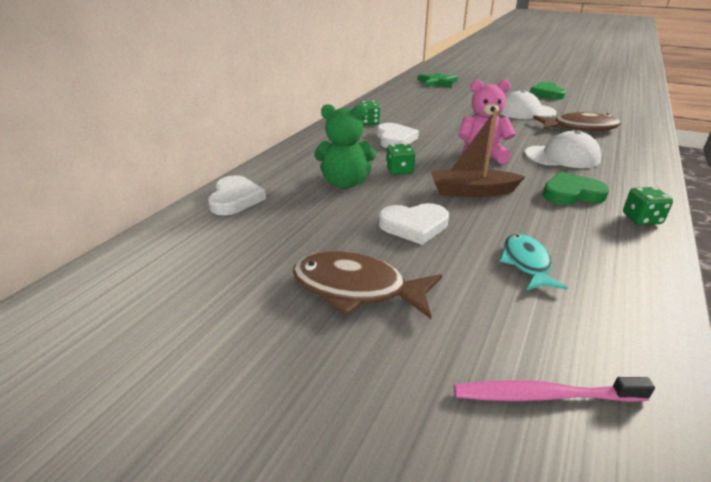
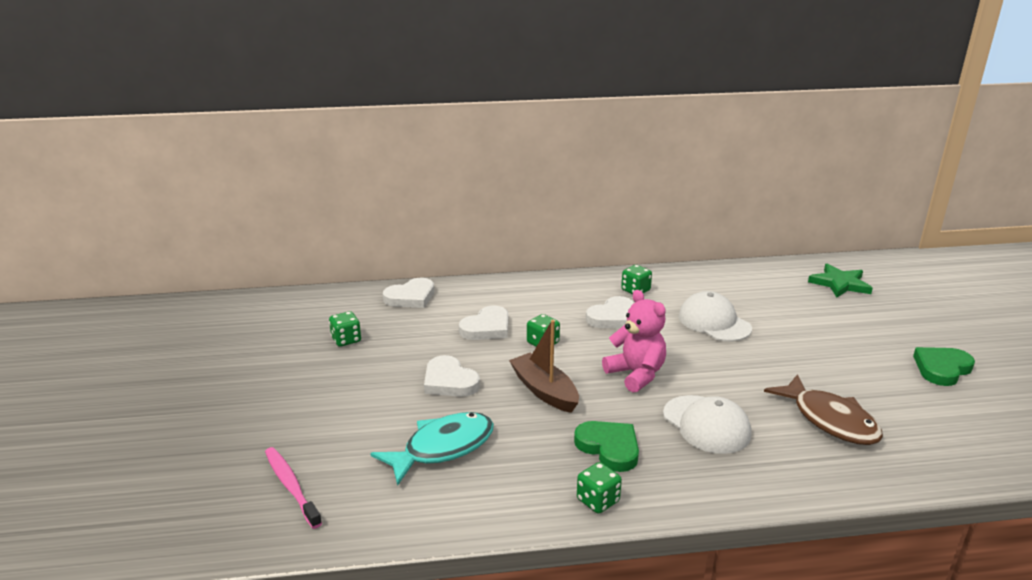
camera: 55 degrees right, 5 degrees down
(261, 259) = (346, 340): none -> green dice
(345, 183) = (487, 328): green teddy bear -> white heart
(357, 289) = (343, 386): brown fish -> none
(525, 112) = (829, 369): white cap -> white cap (714, 322)
(526, 263) = (442, 448): turquoise fish -> turquoise fish, size x1.55

